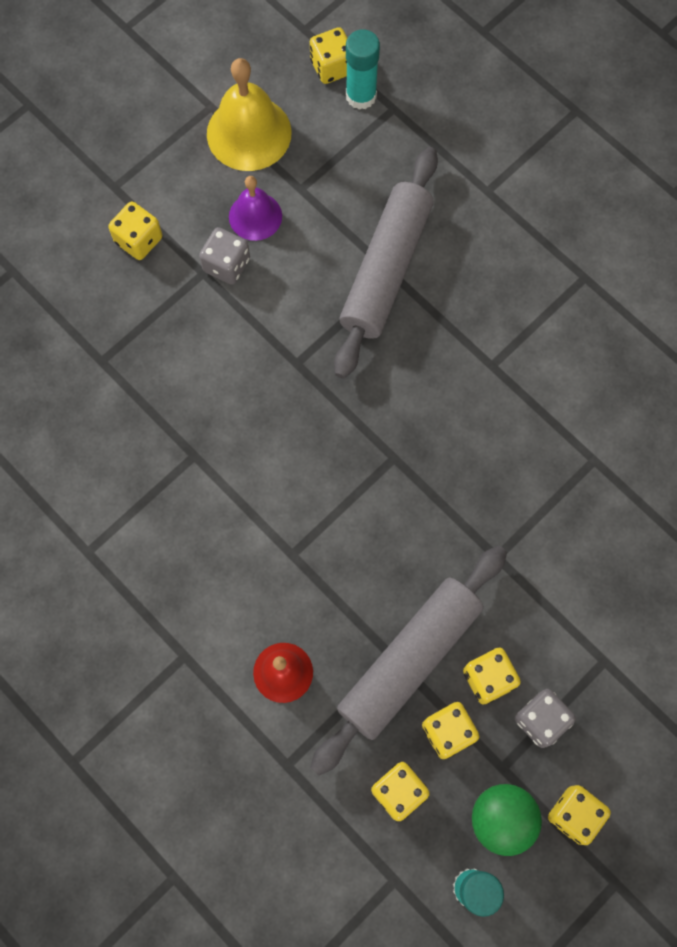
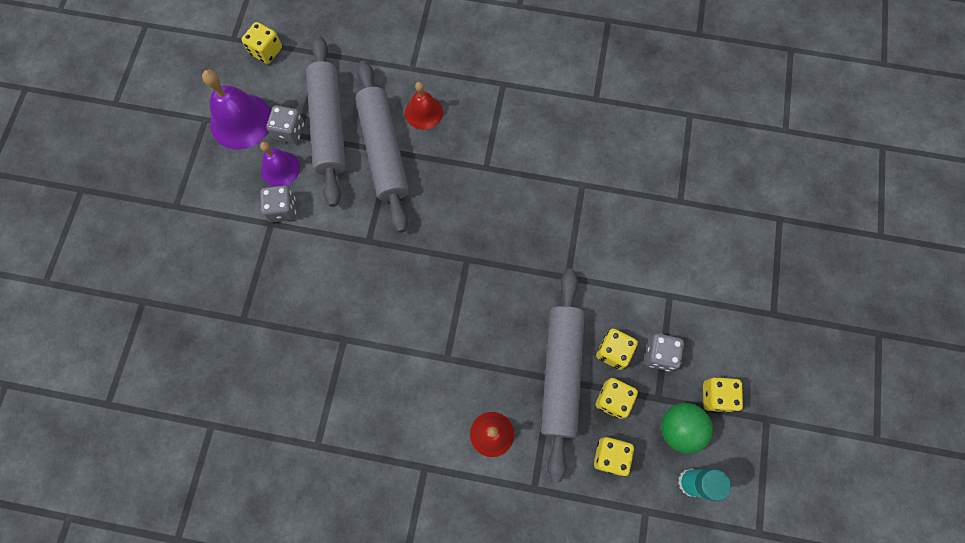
camera: 35 degrees left, 0 degrees up
(139, 240) = (215, 229): yellow dice -> none
(249, 133) = (241, 121): yellow bell -> purple bell
(294, 179) = (289, 131): none -> grey dice
(343, 200) = (329, 126): none -> grey rolling pin
(361, 96) = (296, 58): turquoise glue stick -> none
(464, 253) = (423, 112): none -> red bell

